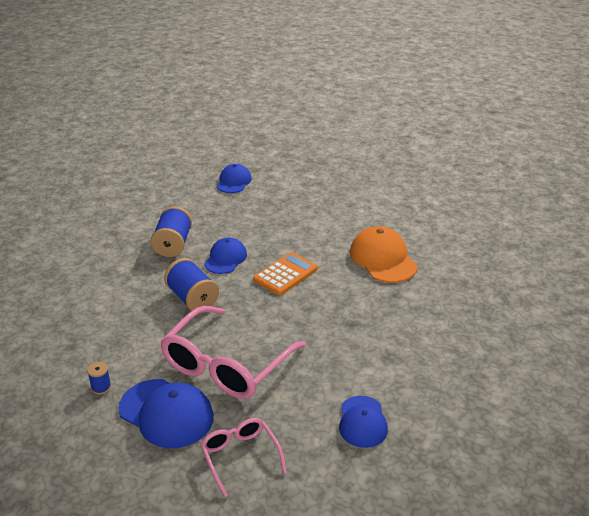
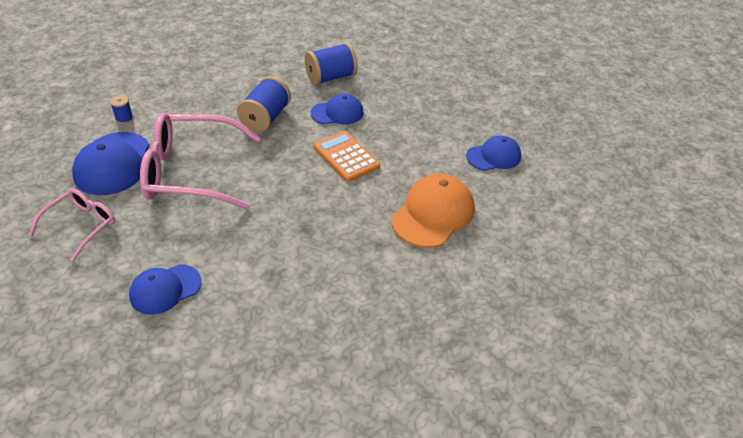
camera: 55 degrees right, 10 degrees up
(234, 182) = (460, 70): blue cap -> blue cap (494, 156)
(285, 274) = (346, 157): orange calculator -> orange calculator turned 135 degrees counterclockwise

